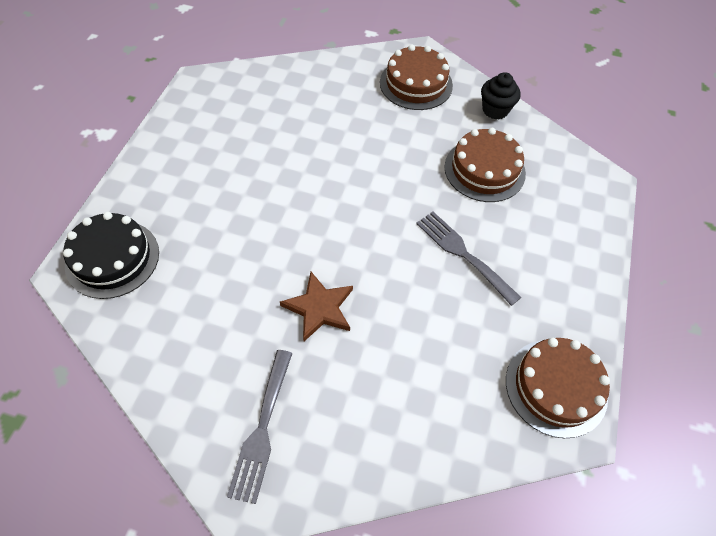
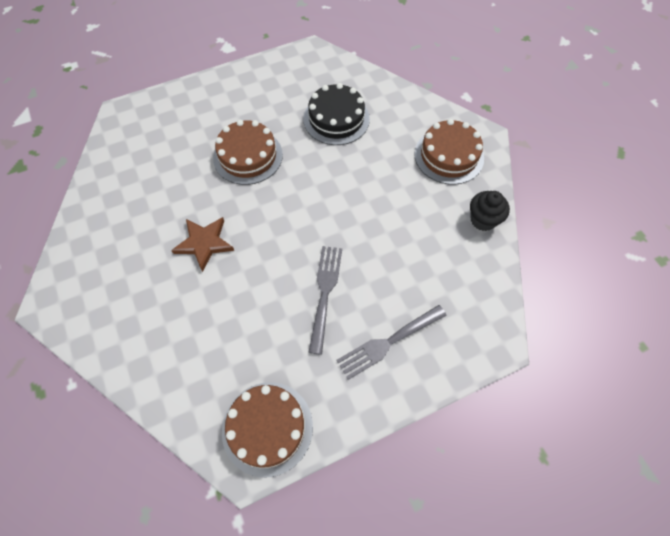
camera: 50 degrees right, 5 degrees up
(112, 258) = (146, 122): black cake -> black cake (336, 119)
(262, 429) = (98, 278): grey fork -> grey fork (388, 343)
(484, 170) = (415, 253): brown cake -> brown cake (248, 156)

